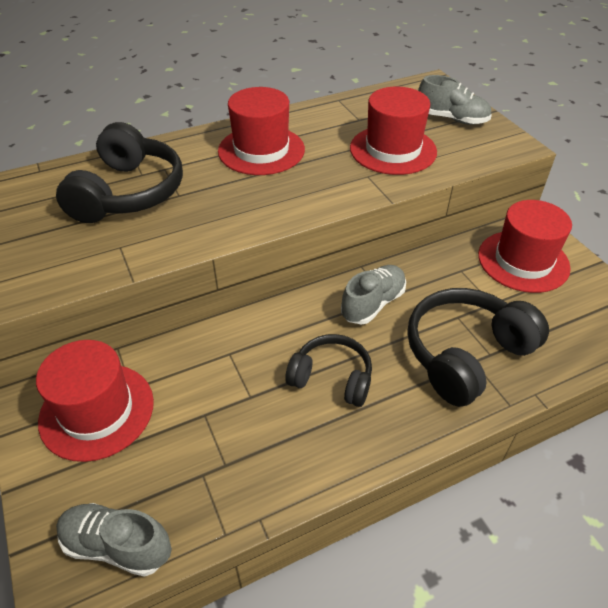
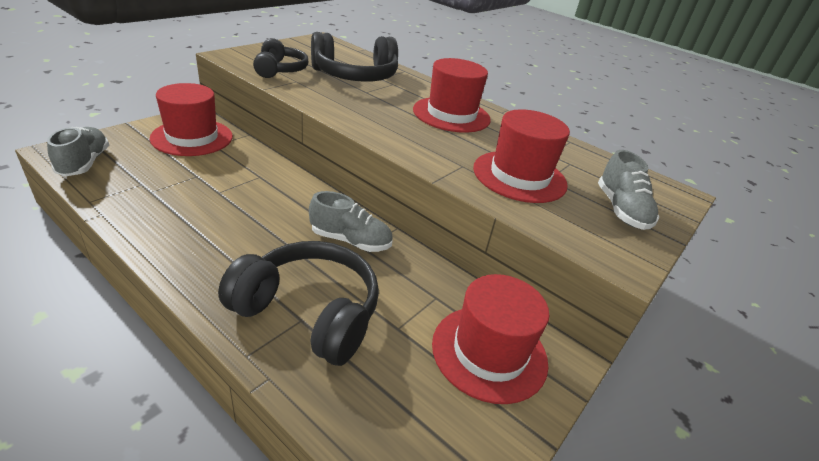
camera: 60 degrees right, 10 degrees down
(332, 378) = (249, 228): black headphones -> black headphones (280, 70)

